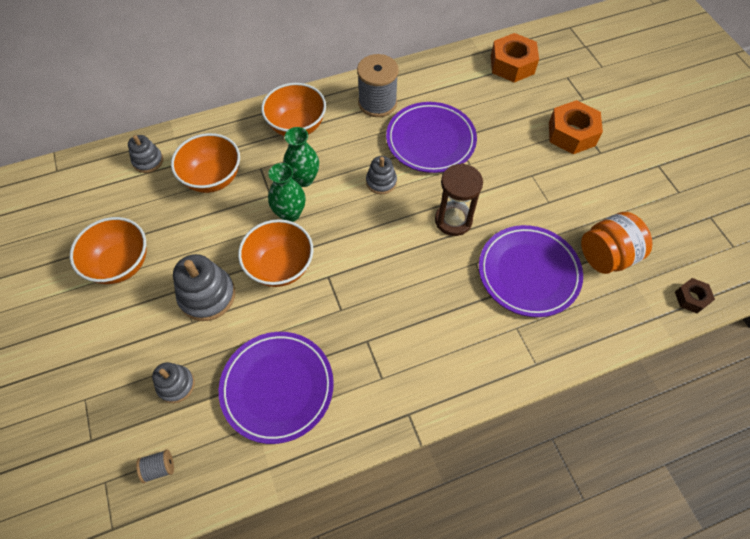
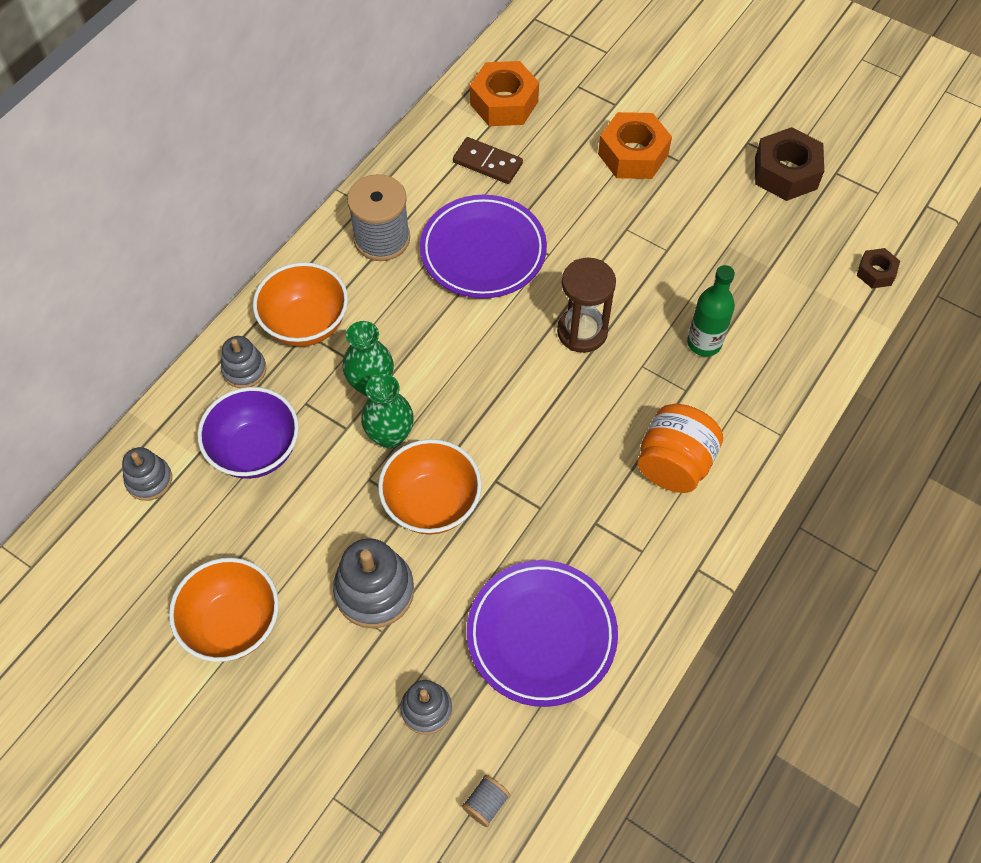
camera: 35 degrees left, 0 degrees up
(213, 178) = (256, 451): orange bowl -> purple bowl
(381, 182) = (466, 334): grey stacking toy -> grey stacking toy (244, 370)
(474, 93) = (487, 163): none -> brown domino
(528, 273) = (704, 343): purple plate -> green bottle
(606, 256) = (767, 276): orange jar -> orange jar (674, 464)
(672, 198) = (786, 173): none -> brown nut

